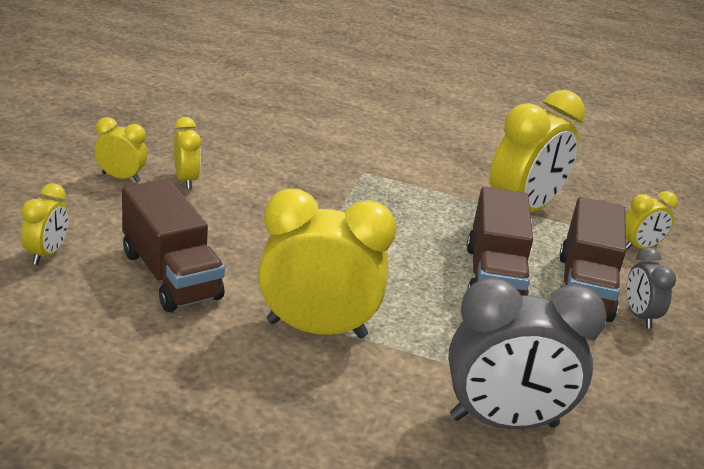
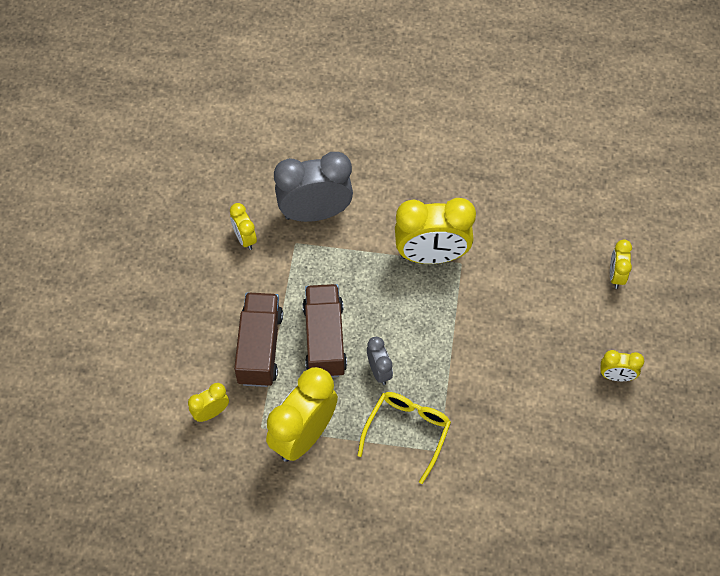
camera: 175 degrees right, 30 degrees up
(171, 275) = (533, 278): brown truck -> none
(186, 180) = (570, 389): yellow clock -> yellow clock (245, 238)
(398, 189) = (407, 433): none -> yellow glasses
(639, 316) = (223, 327): grey clock -> grey clock (379, 371)

